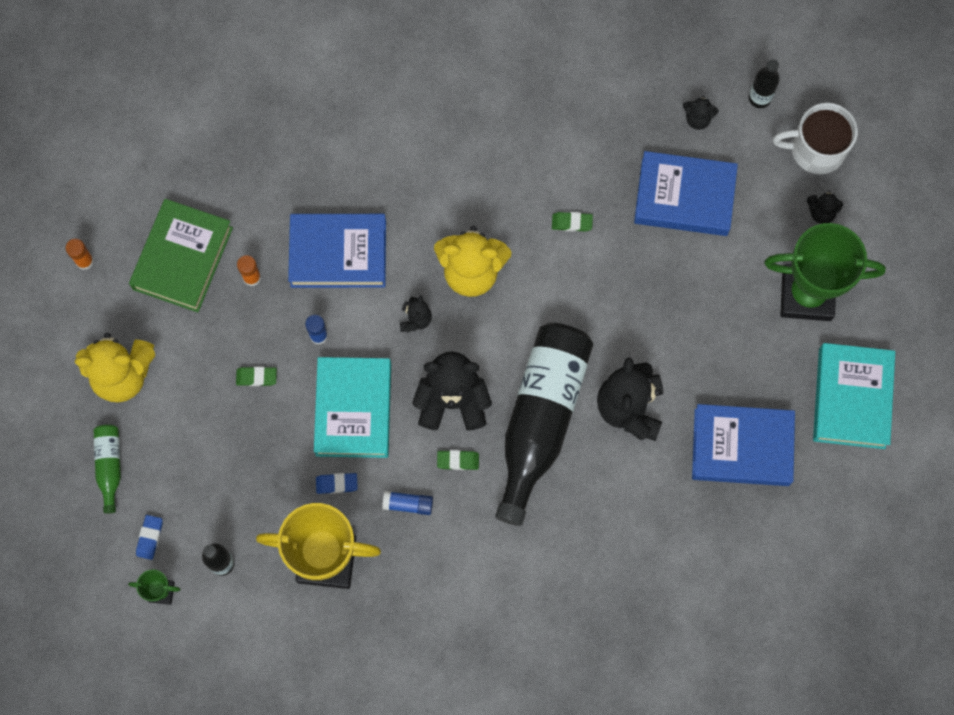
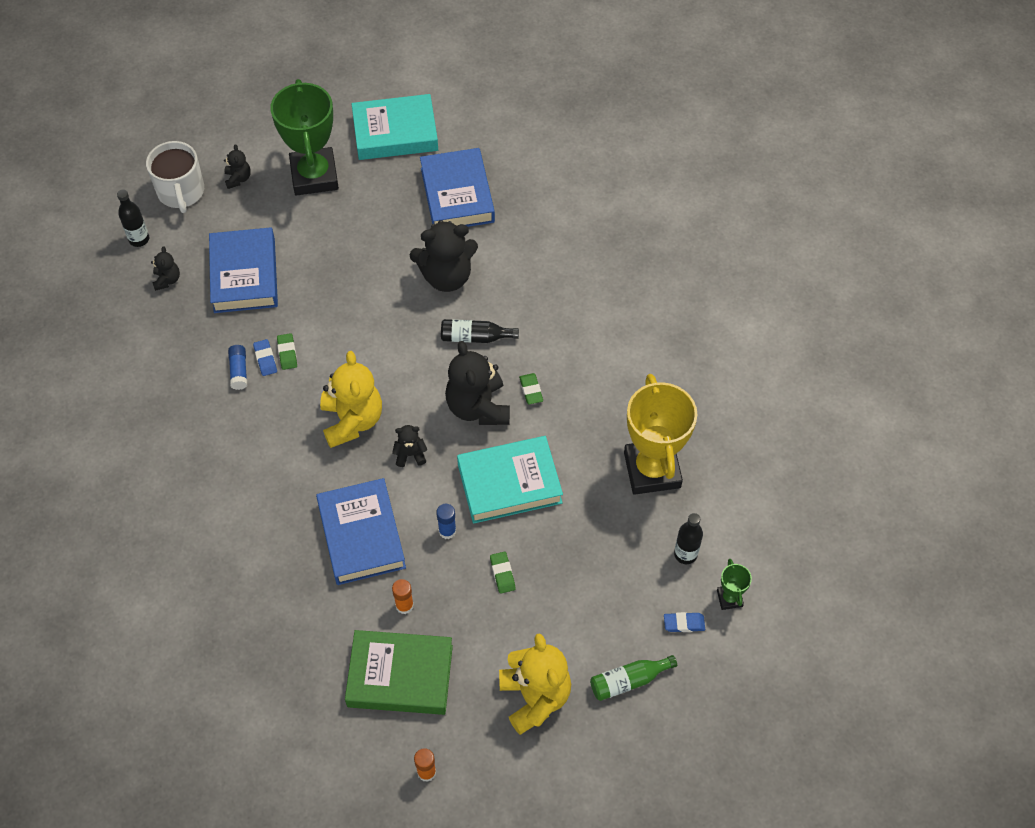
camera: 105 degrees left, 15 degrees down
(336, 484) = (582, 479): blue eraser -> blue eraser (265, 359)
(408, 504) = (582, 419): blue glue stick -> blue glue stick (239, 371)
(540, 419) = (475, 337): black bottle -> black bottle, size x0.43

